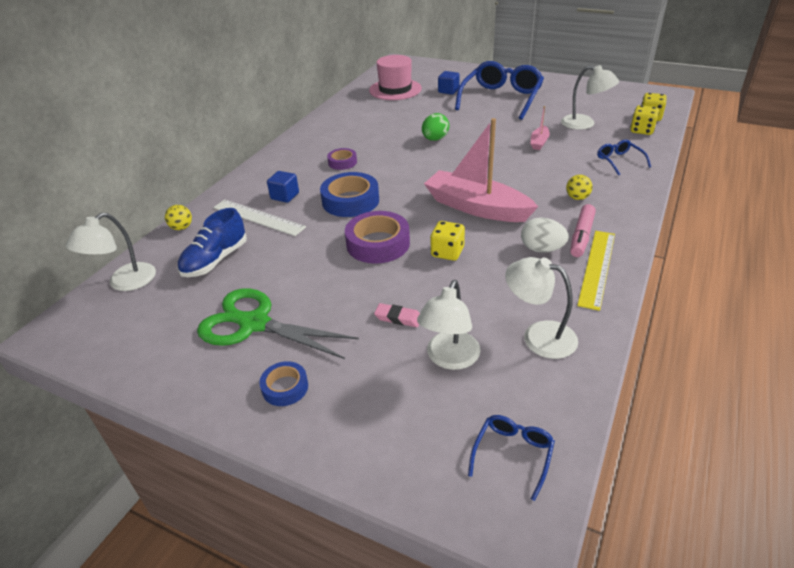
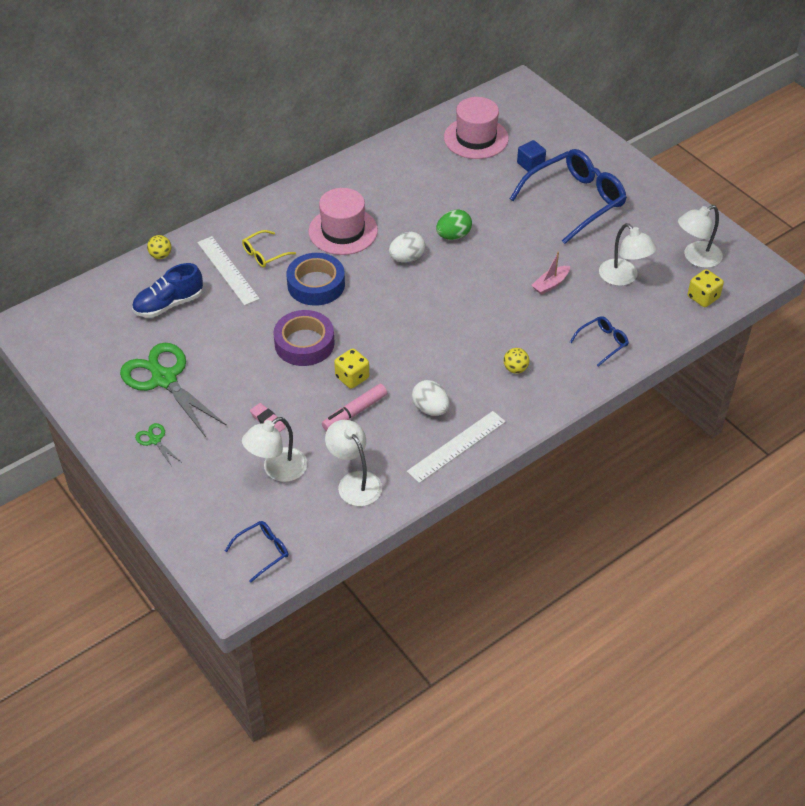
camera: 25 degrees right, 10 degrees up
(124, 283) = (92, 297): white lamp -> white lamp (696, 258)
(285, 196) = (264, 254): blue cube -> yellow glasses
(285, 387) = (155, 440): blue tape -> green scissors
(342, 162) = (343, 231): purple tape -> pink hat
(412, 162) = (407, 258): none -> white egg
(476, 207) = (417, 340): pink boat -> none
(581, 236) = (476, 411): pink marker -> pink marker (355, 412)
(597, 268) = (456, 446): yellow ruler -> white ruler
(619, 161) = (602, 343): blue glasses -> blue glasses turned 45 degrees clockwise
(642, 130) = (671, 312): yellow dice -> none

